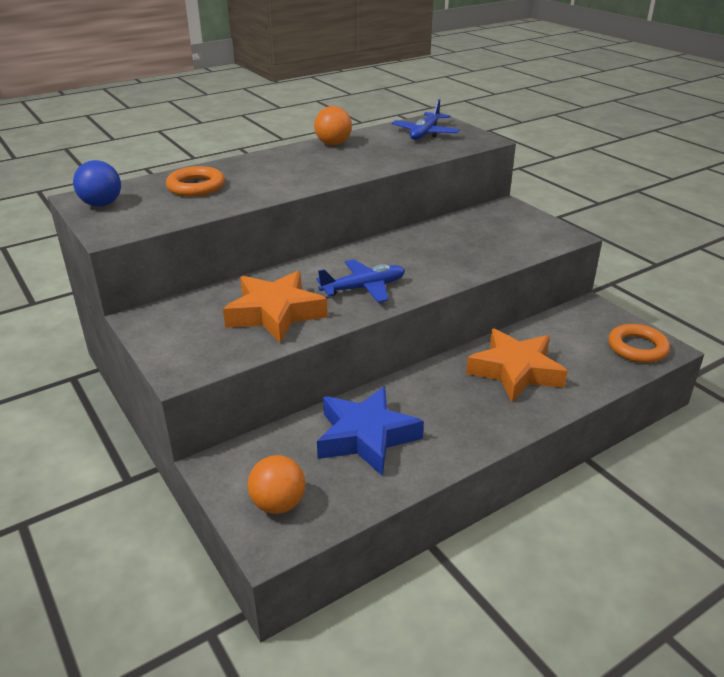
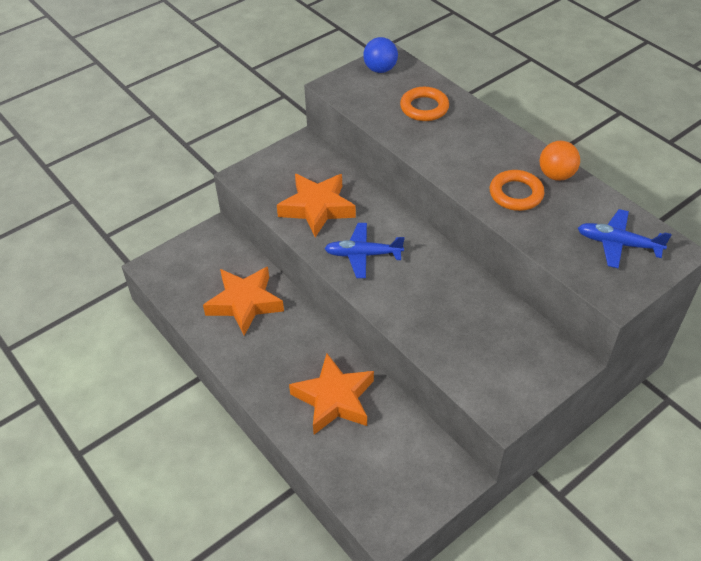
camera: 85 degrees right, 15 degrees up
(278, 504) = (181, 266): orange ball -> none
(364, 288) = (362, 255): blue plane -> blue plane turned 120 degrees clockwise
(366, 437) = (245, 303): blue star -> orange star
(637, 348) = (385, 507): orange ring -> orange ring (516, 194)

